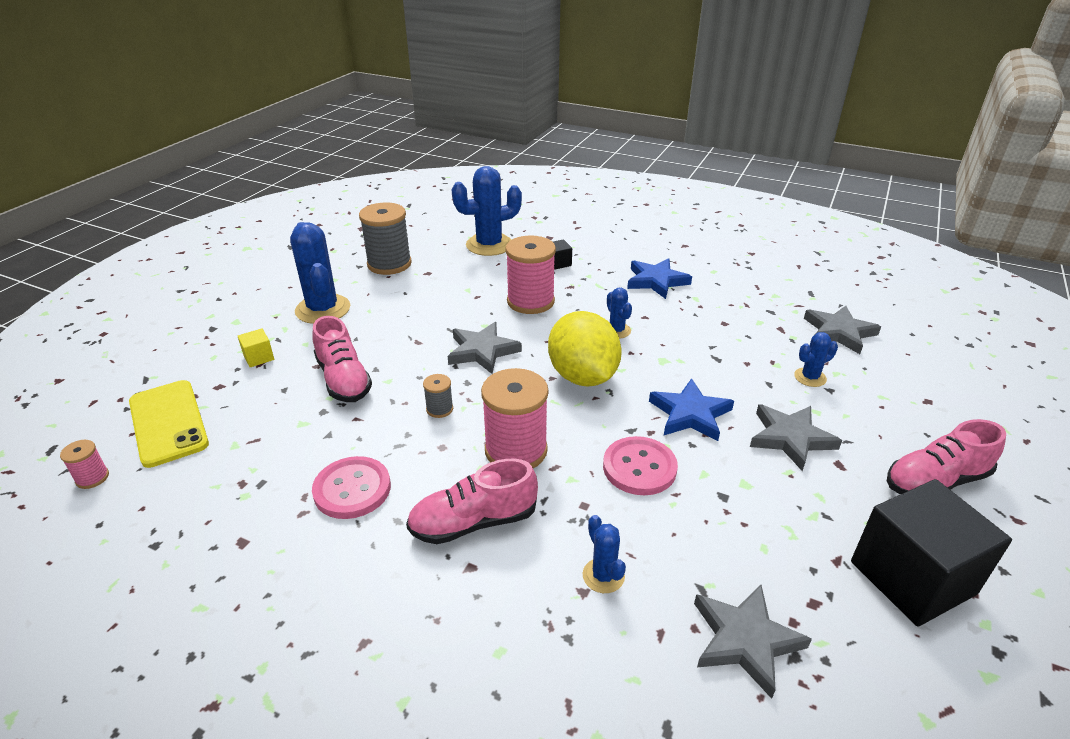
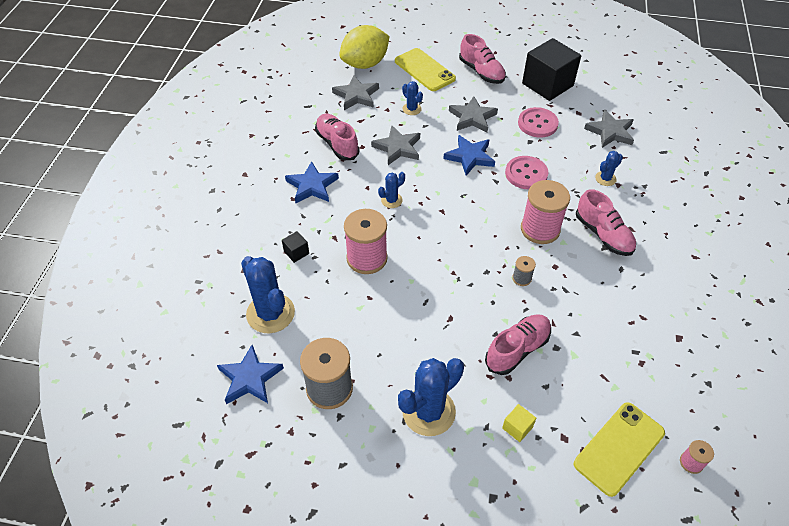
camera: 105 degrees left, 15 degrees up
(352, 489) = (613, 299): pink button -> pink button (537, 124)
(427, 232) = (250, 378): none -> blue star
(482, 351) = (446, 272): grey star -> grey star (398, 148)
(582, 376) = (454, 210): yellow lemon -> yellow lemon (365, 64)
(730, 305) = (337, 144): none -> pink shoe
(923, 409) = (424, 70): none -> yellow phone

